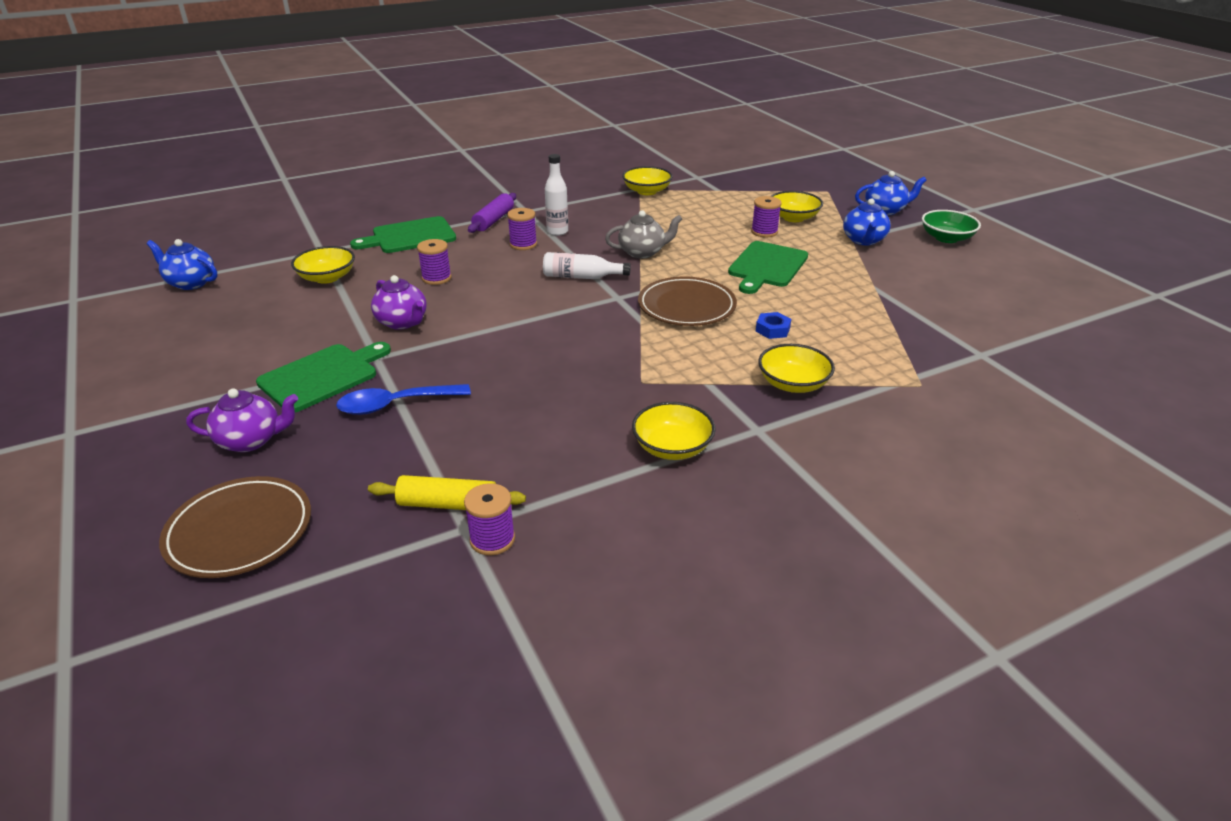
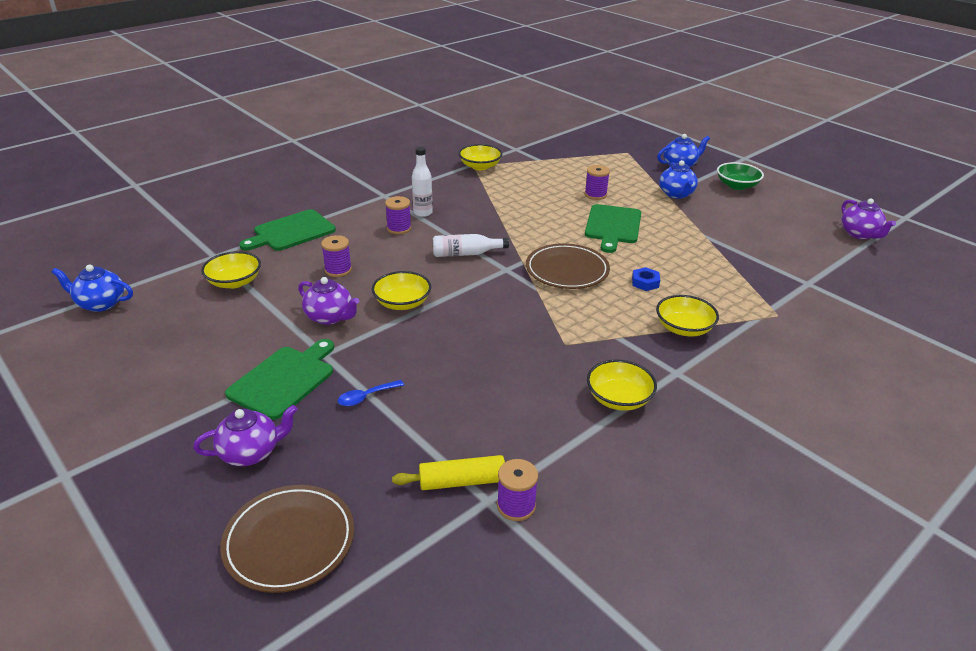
camera: 15 degrees left, 0 degrees up
(395, 405) = (366, 397): blue spoon -> blue spoon, size x0.59
(493, 220) = (360, 208): purple rolling pin -> none
(642, 252) = (506, 225): grey teapot -> none
(793, 218) = (612, 179): yellow bowl -> yellow bowl (402, 303)
(1083, 307) = (860, 234): none -> purple teapot

